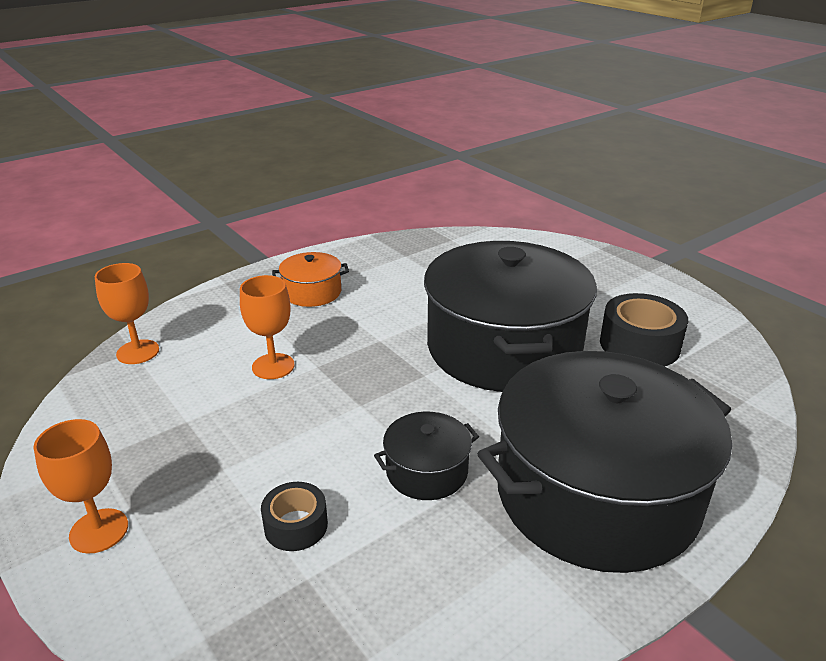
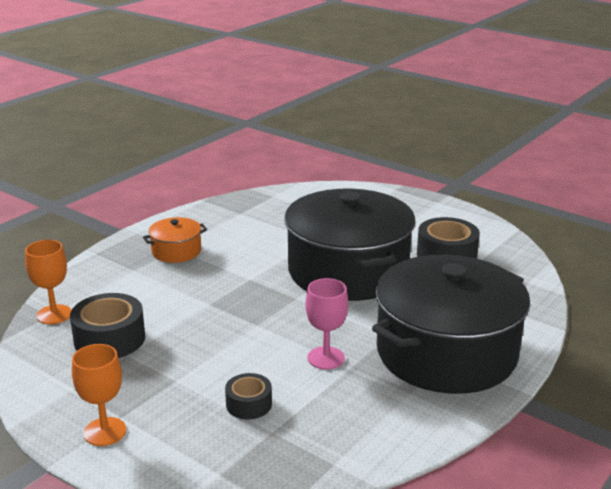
camera: 15 degrees left, 5 degrees down
(179, 395) = (109, 339): none -> black tape
(273, 366) = (174, 309): orange goblet -> none
(427, 471) = (326, 358): black pot -> pink goblet

